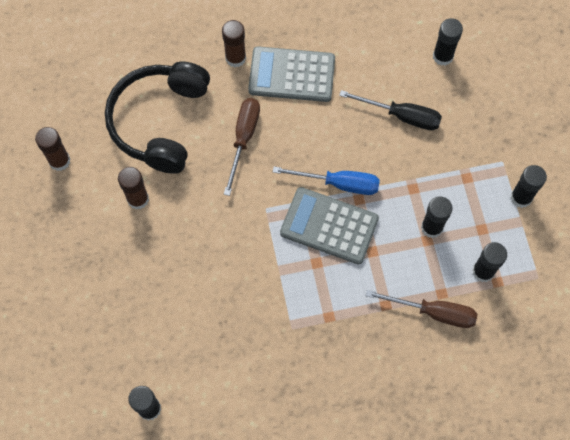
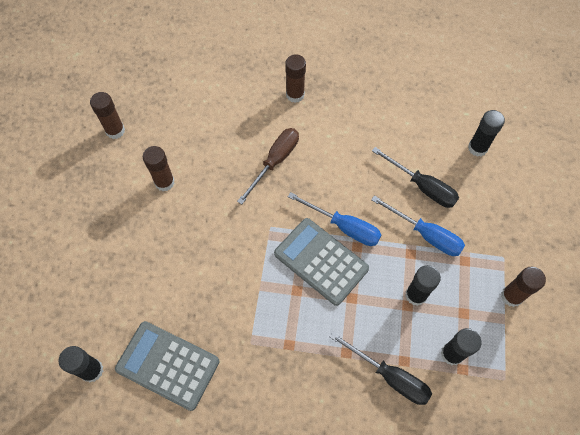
camera: 20 degrees right, 5 degrees down
(160, 122) = (211, 126): black headphones -> none
(292, 75) = (337, 122): grey calculator -> grey calculator (168, 365)
(421, 164) = (425, 234): none -> blue screwdriver
(433, 312) = (389, 376): brown screwdriver -> black screwdriver
(521, 197) = (511, 296): black glue stick -> brown glue stick

